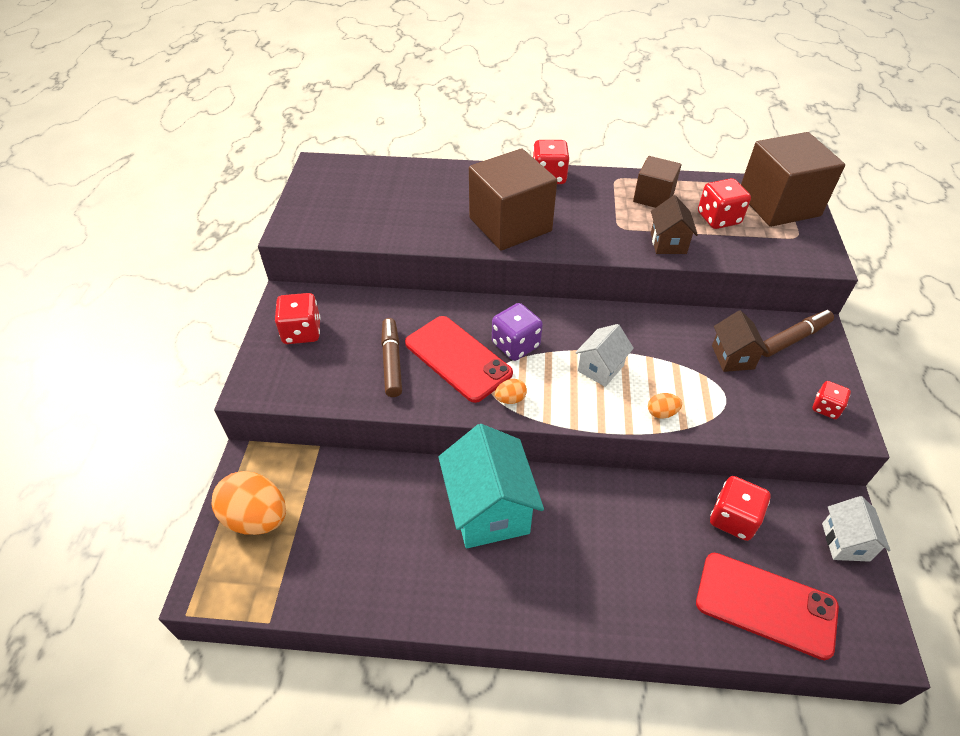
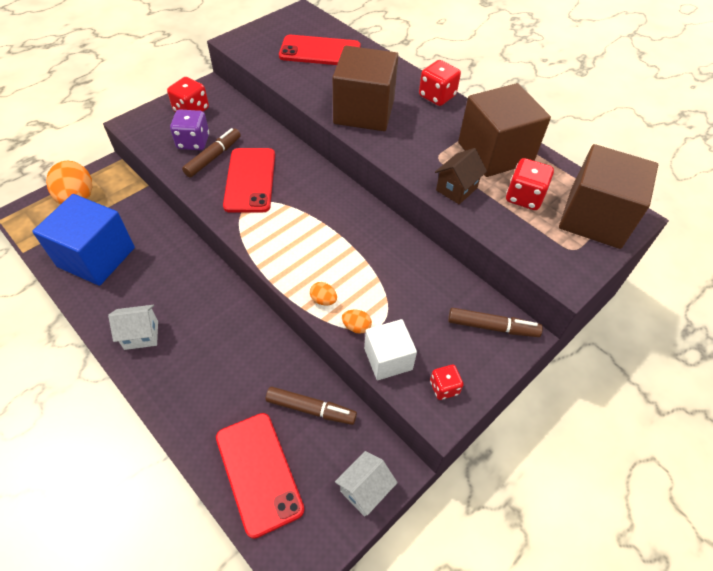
camera: 40 degrees right, 5 degrees up
(365, 557) = (96, 257): none -> blue cube
(393, 193) = (320, 51): none -> red phone
(489, 510) = (183, 284): turquoise house -> none
(510, 399) = (246, 223): orange egg -> orange egg (356, 327)
(515, 345) = (293, 195): purple dice -> purple dice (193, 142)
(600, 368) = (324, 245): white house -> white house (141, 335)
(653, 197) = (495, 153): brown cube -> brown cube, size x1.74
(732, 357) = (425, 304): brown house -> none
(733, 518) = (311, 409): red dice -> brown marker
(766, 419) = (388, 359): none -> white cube

